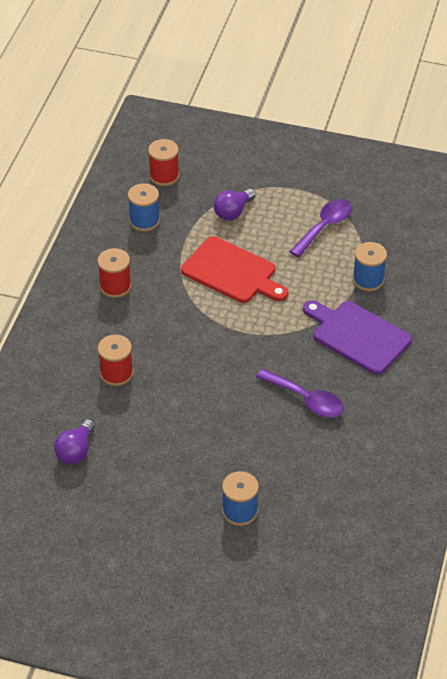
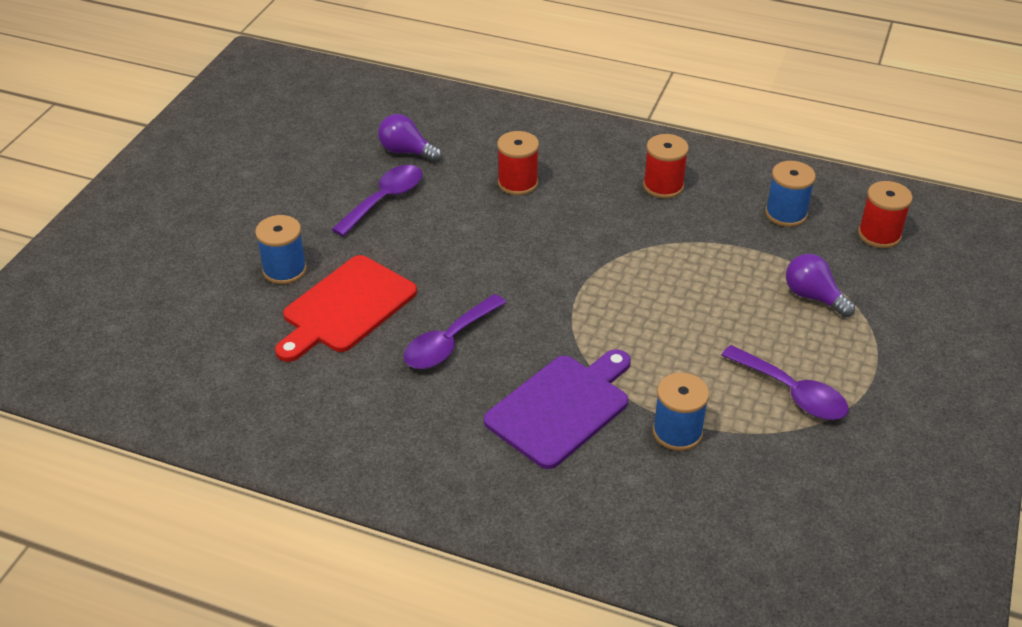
camera: 95 degrees right, 5 degrees down
(144, 458) = (385, 199): none -> purple spoon
(232, 272) = (690, 288): red cutting board -> red cutting board (346, 307)

